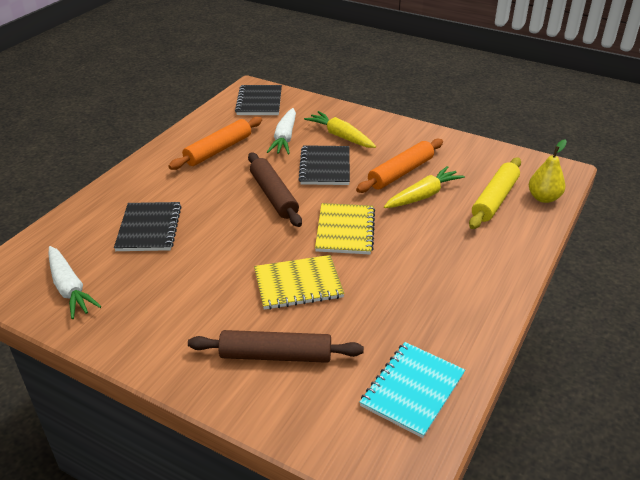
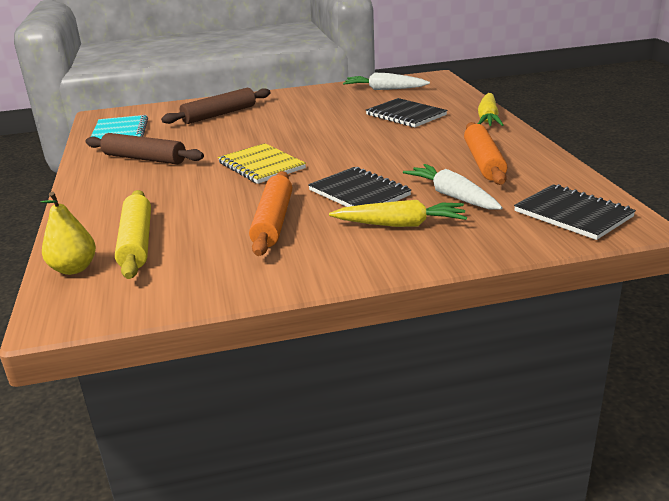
camera: 140 degrees right, 10 degrees down
(273, 196) = (361, 159): brown rolling pin -> brown rolling pin (144, 158)
(298, 284) = (251, 135): yellow notebook -> none
(423, 195) = (222, 213): yellow carrot -> yellow carrot (488, 118)

